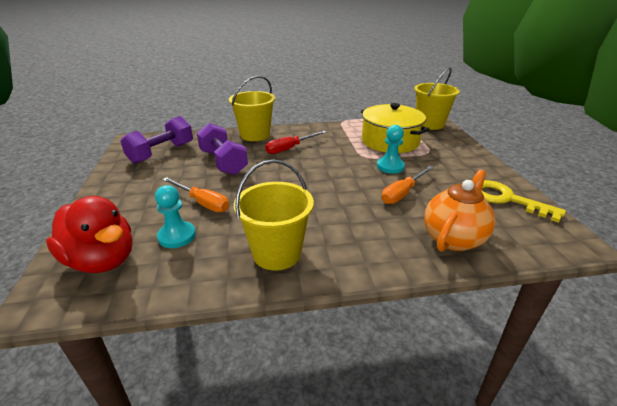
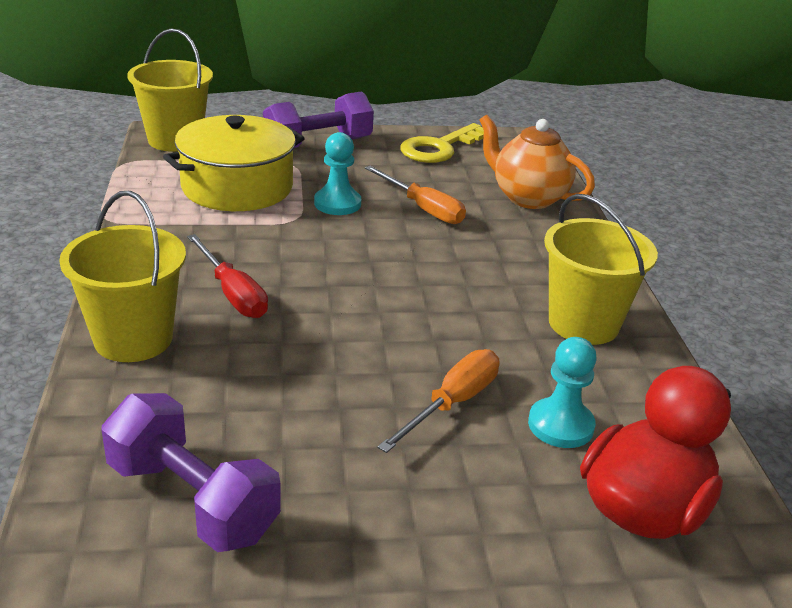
camera: 90 degrees left, 0 degrees up
(223, 162) = (279, 384): purple dumbbell -> purple dumbbell (318, 145)

